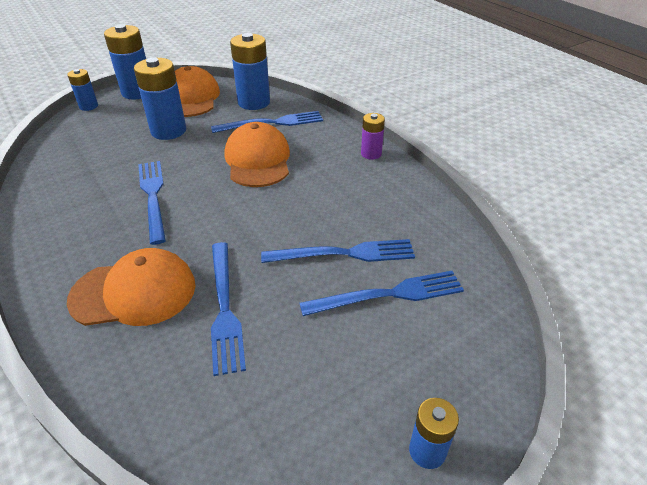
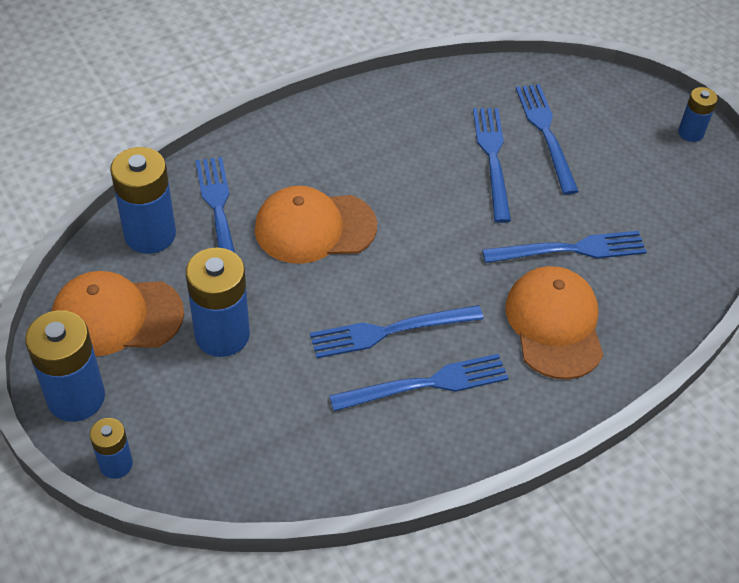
camera: 90 degrees left, 10 degrees up
(98, 215) = (426, 384): none -> blue fork
(371, 154) = (311, 119): purple battery -> none

